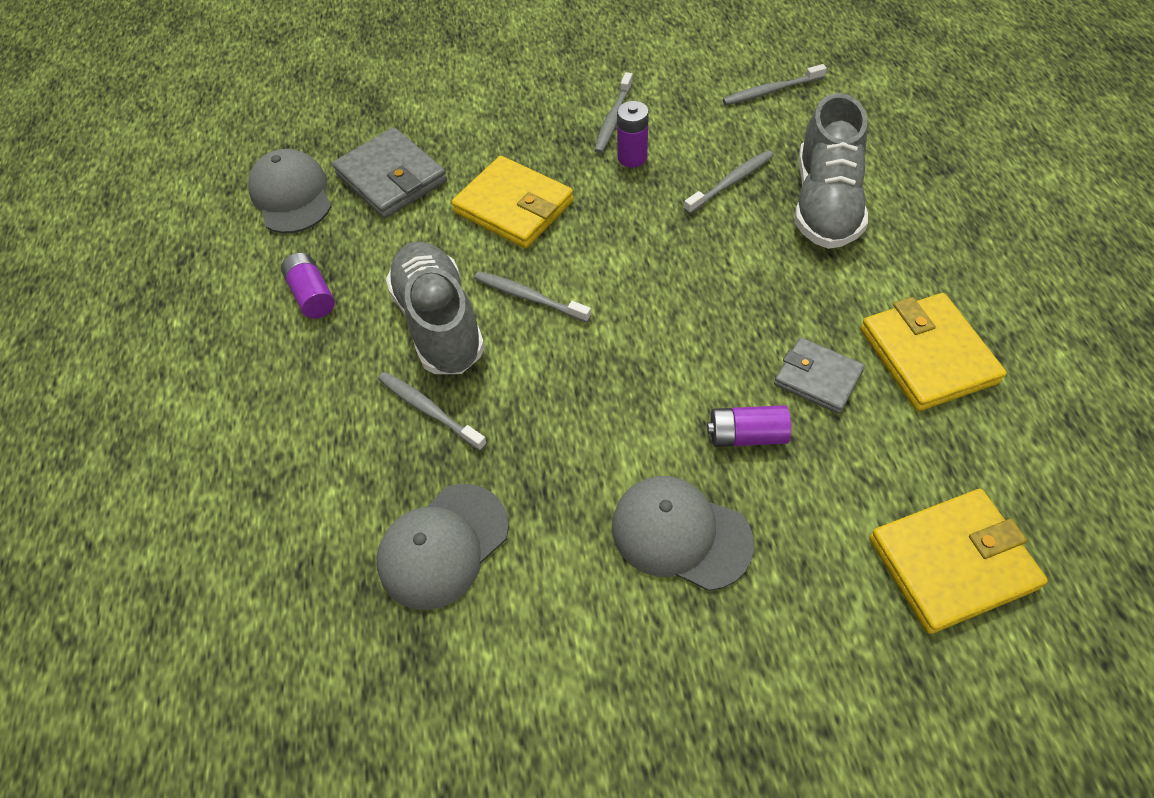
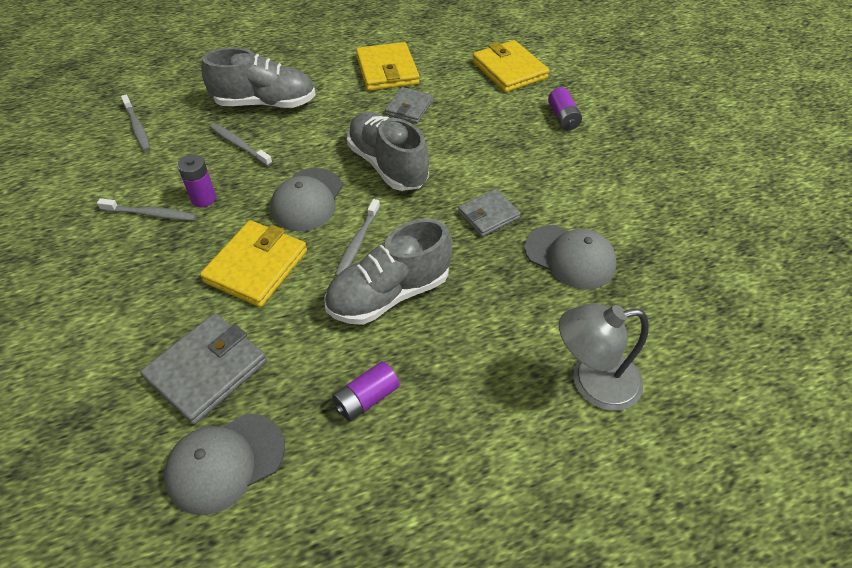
camera: 105 degrees left, 5 degrees down
(242, 516) = (592, 382): none -> grey lamp
(429, 410) = (471, 284): grey toothbrush -> none
(549, 452) = (488, 215): none -> grey wallet
(674, 338) = (387, 165): none -> grey shoe
(680, 534) = (525, 155): grey cap -> grey cap (307, 200)
(746, 435) = (455, 133): purple battery -> purple battery (562, 117)
(927, 355) = (387, 70): yellow wallet -> yellow wallet turned 75 degrees counterclockwise

